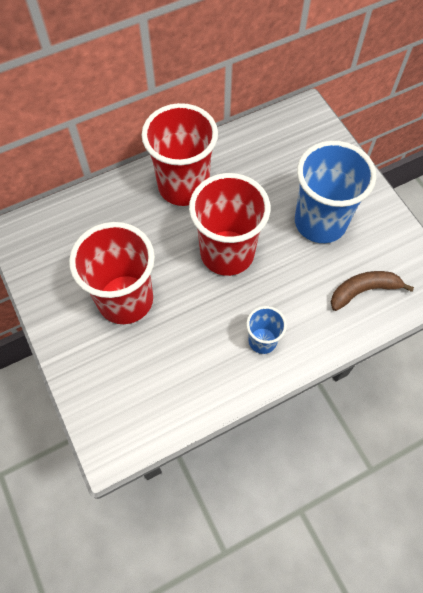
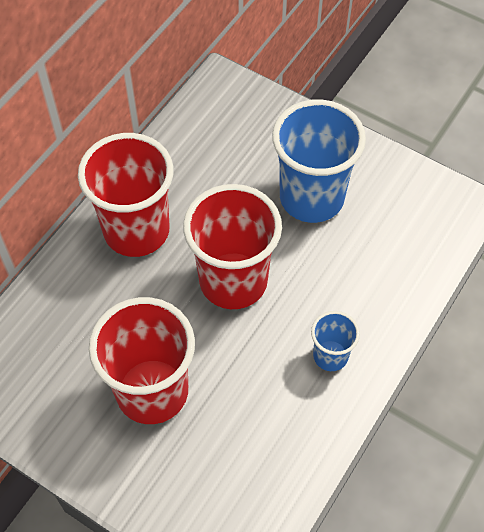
camera: 30 degrees left, 5 degrees down
(363, 291) = (400, 248): brown banana -> none

